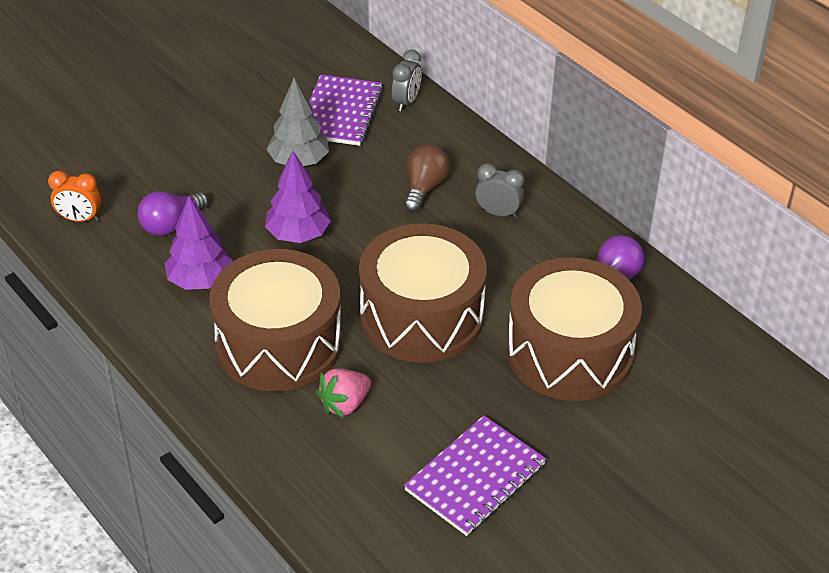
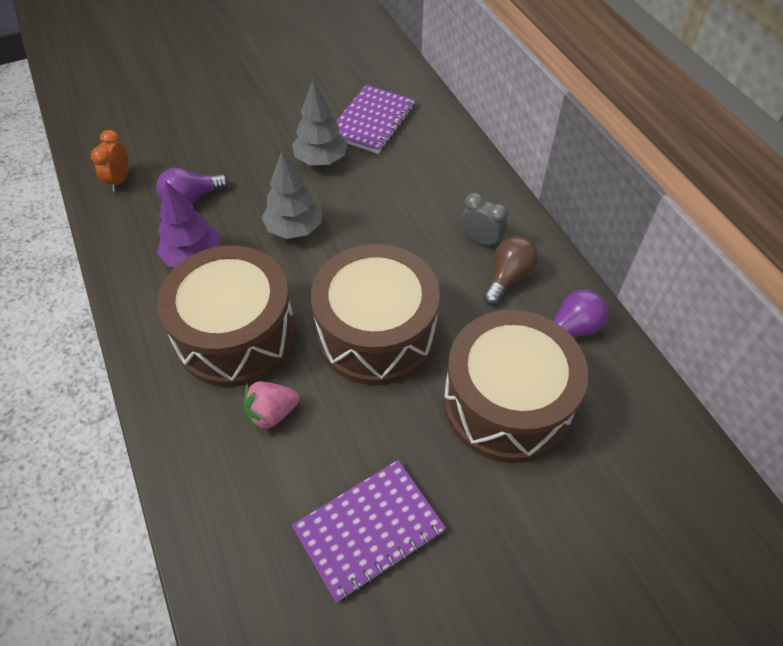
camera: 15 degrees right, 10 degrees up
(79, 219) = (119, 180): orange clock -> orange clock turned 75 degrees clockwise
(298, 235) = (294, 228): purple tree -> grey tree
(406, 102) = (432, 120): grey clock -> none
(424, 188) = (421, 203): brown light bulb -> brown light bulb (508, 278)

